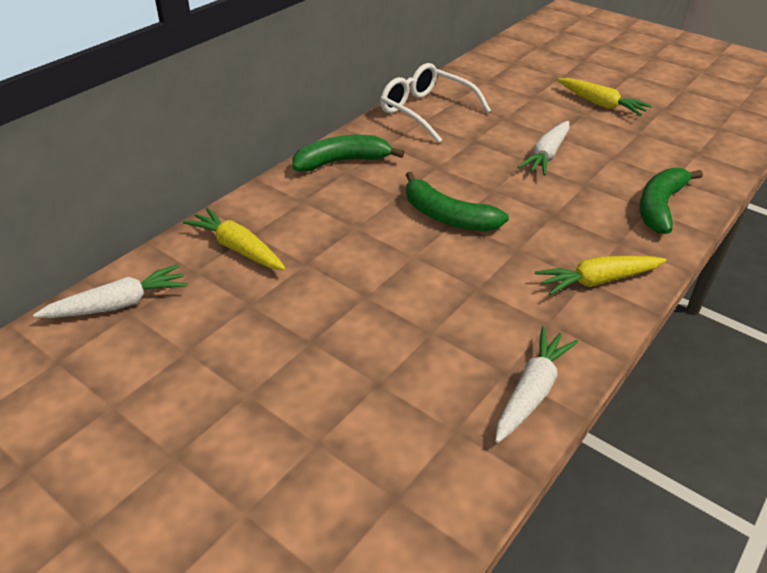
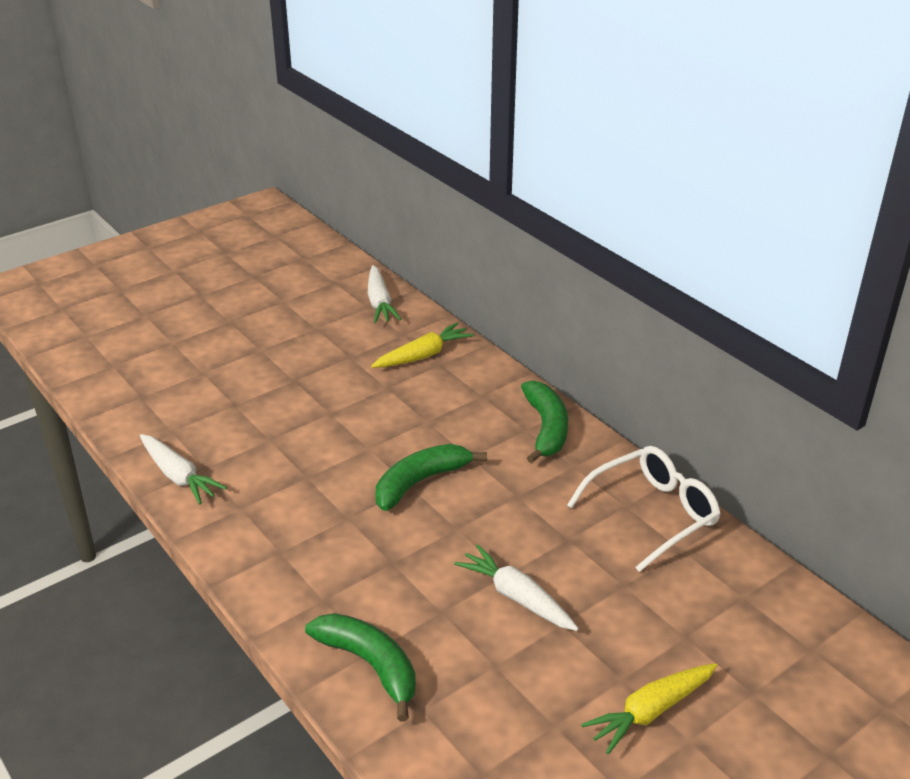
camera: 105 degrees right, 5 degrees down
(598, 281) = (275, 559): yellow carrot -> none

